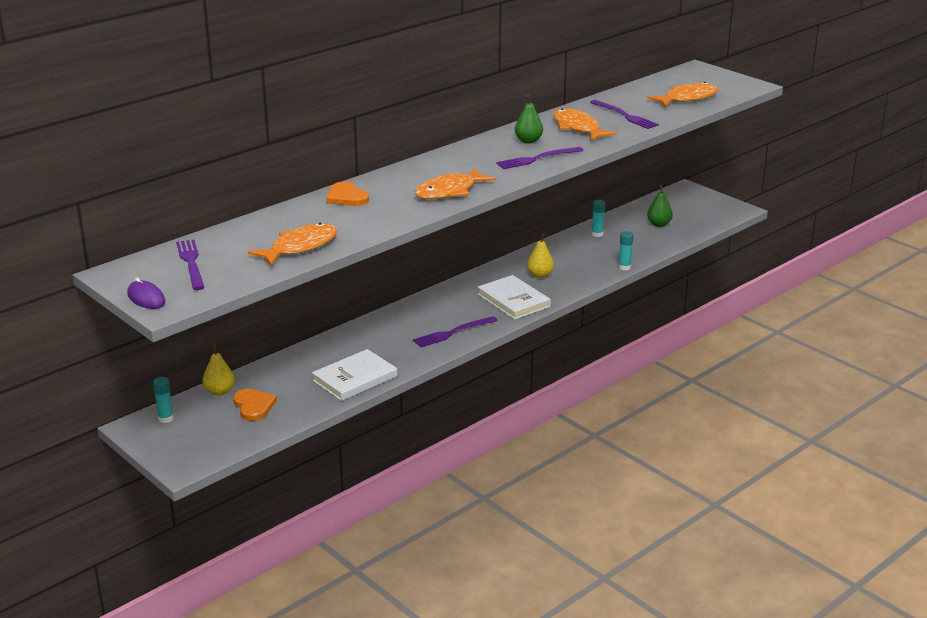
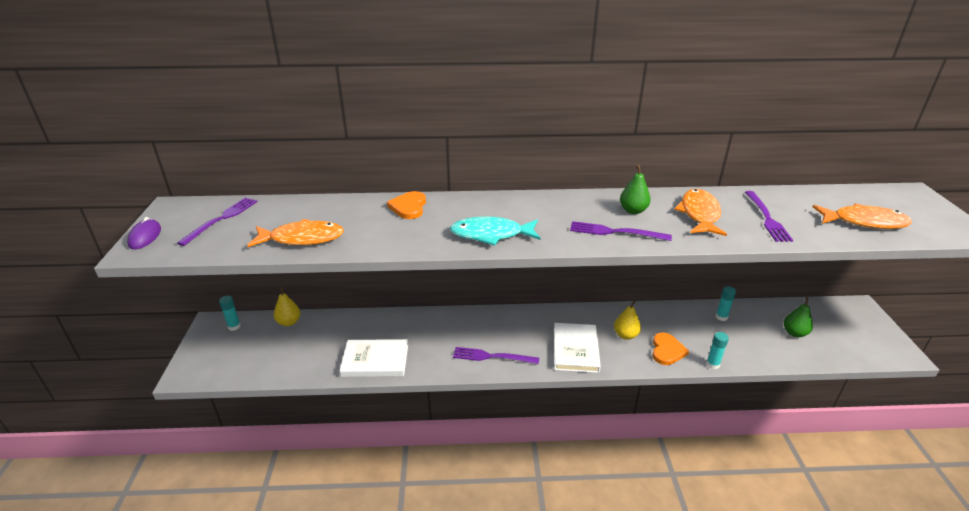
camera: 40 degrees right, 5 degrees up
(253, 406) = (288, 347): orange heart -> orange heart (667, 350)
(449, 191) = (491, 235): orange fish -> turquoise fish

